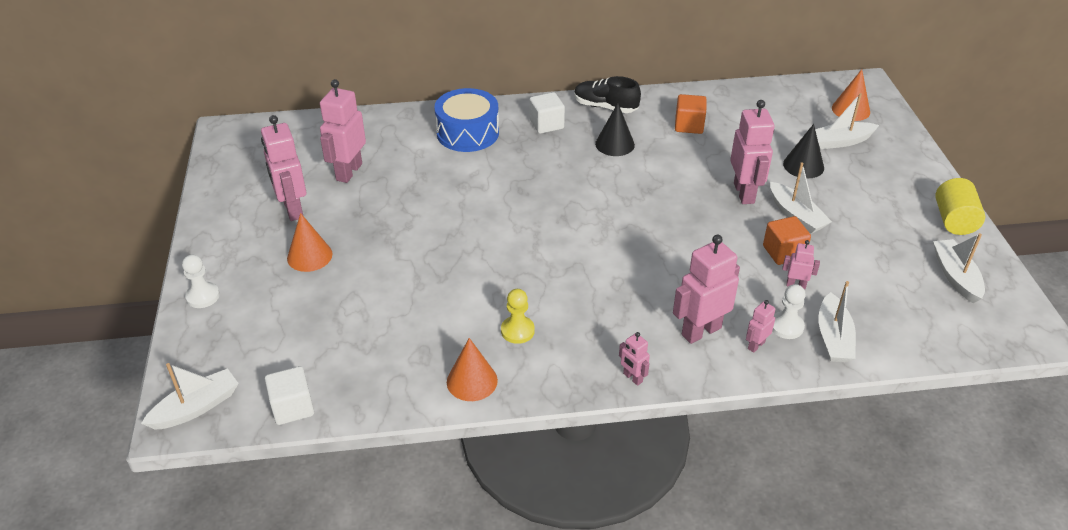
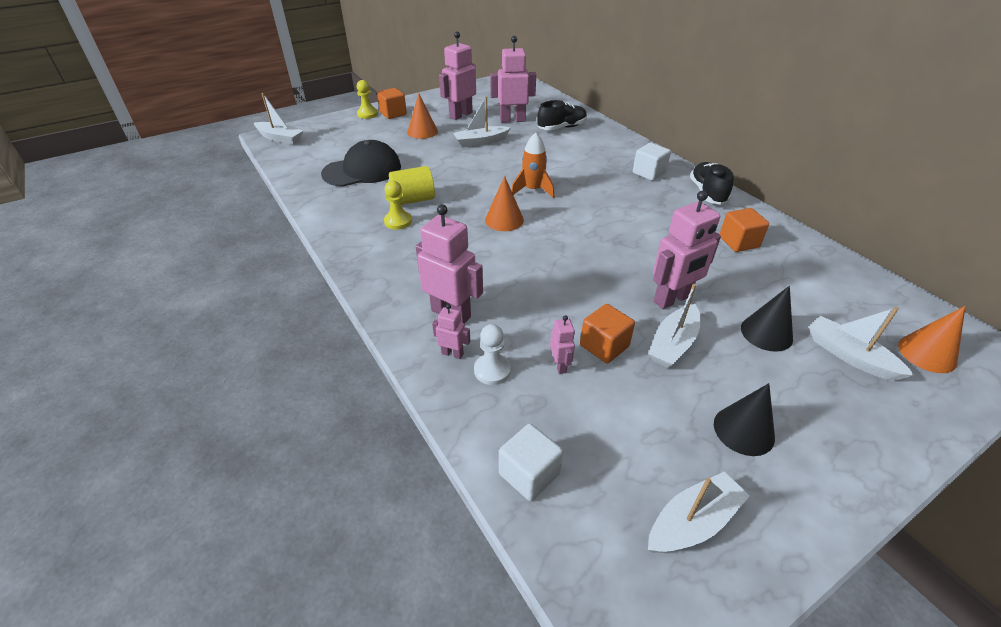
camera: 65 degrees right, 0 degrees up
(203, 296) = (367, 114): white pawn -> yellow pawn
(226, 270) = (393, 113): none -> orange cube
(292, 407) = (290, 164): white cube -> white cube (529, 474)
(372, 336) = (362, 170): none -> black cap
(403, 142) = (562, 128): none -> black shoe
(467, 133) = (599, 146): blue drum -> none
(472, 381) = (338, 216): orange cone -> orange cone (504, 220)
(523, 210) = (533, 190): none -> orange rocket
(614, 144) = (661, 209): black cone -> black cone (743, 430)
(632, 378) = (374, 288): pink robot -> none
(833, 338) = (497, 412): white boat -> white boat (481, 142)
(954, 220) = (813, 504): yellow cylinder -> yellow cylinder (413, 200)

